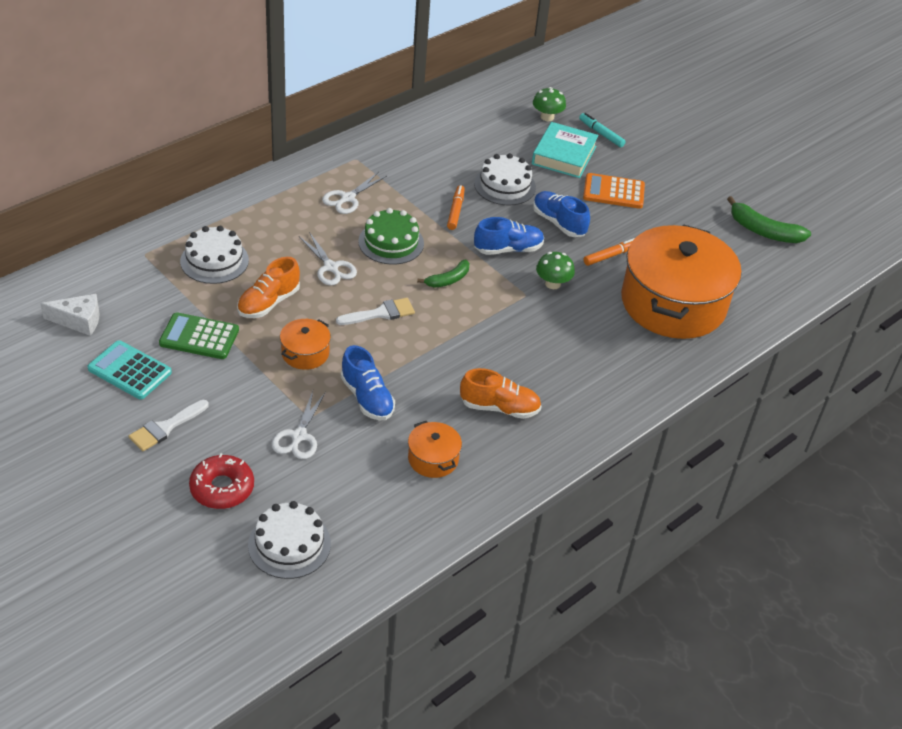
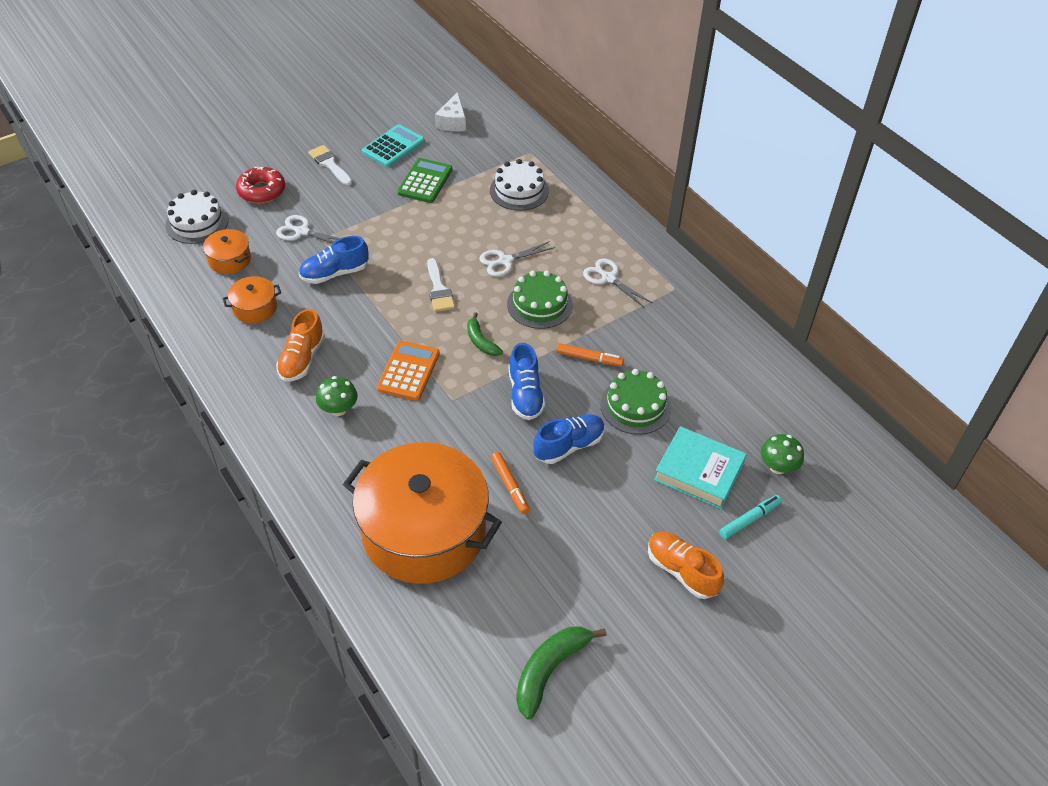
camera: 100 degrees right, 5 degrees up
(268, 303) = (461, 220): orange shoe -> orange shoe (681, 571)
(305, 353) = (395, 239): orange pot -> orange pot (230, 260)
(505, 185) = (635, 406): white cake -> green cake
(553, 283) = (467, 425): green mushroom -> green mushroom (339, 409)
(613, 192) = (628, 511): orange calculator -> orange calculator (408, 371)

